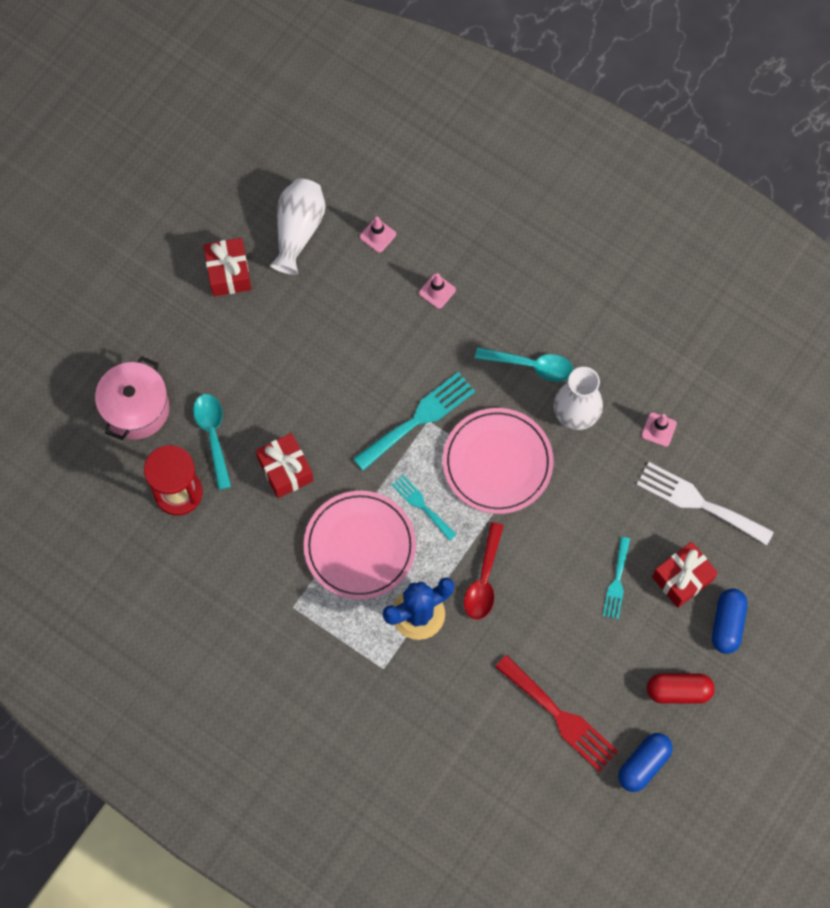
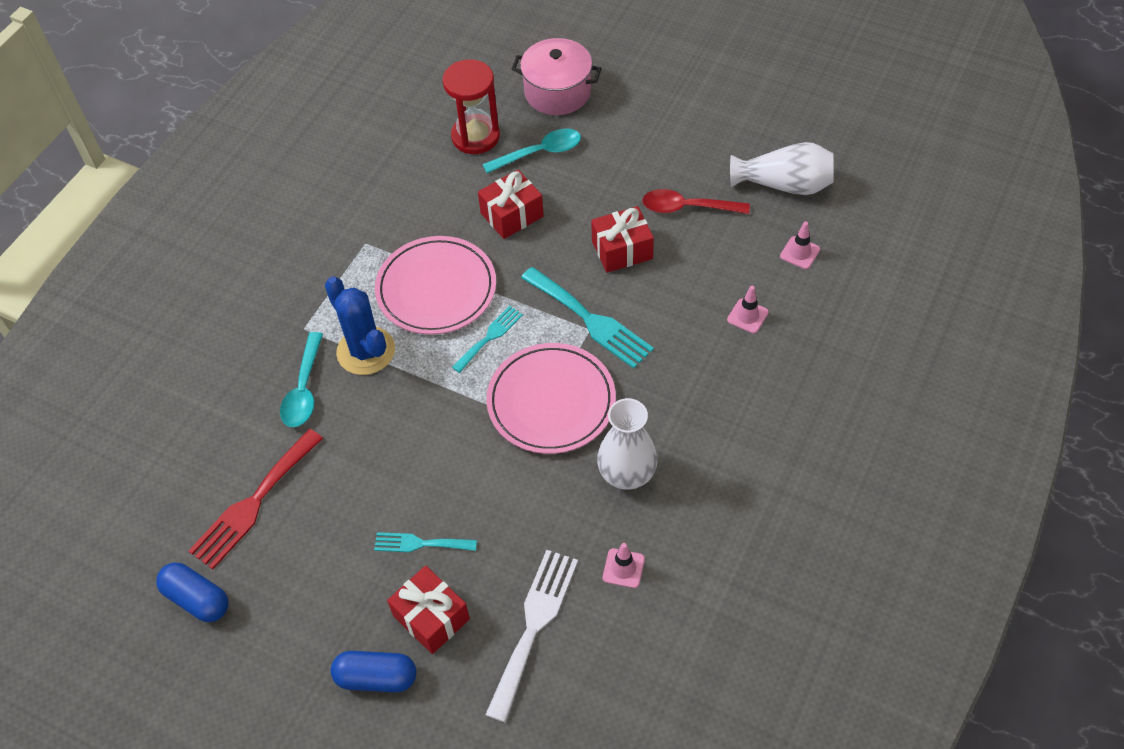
camera: 85 degrees right, 15 degrees down
(228, 273) = (719, 137): red gift -> red gift (622, 250)
(484, 579) = (410, 407): red spoon -> red spoon (687, 207)
(531, 365) = (678, 420): turquoise spoon -> turquoise spoon (304, 389)
(678, 691) = (287, 629): red capsule -> none

